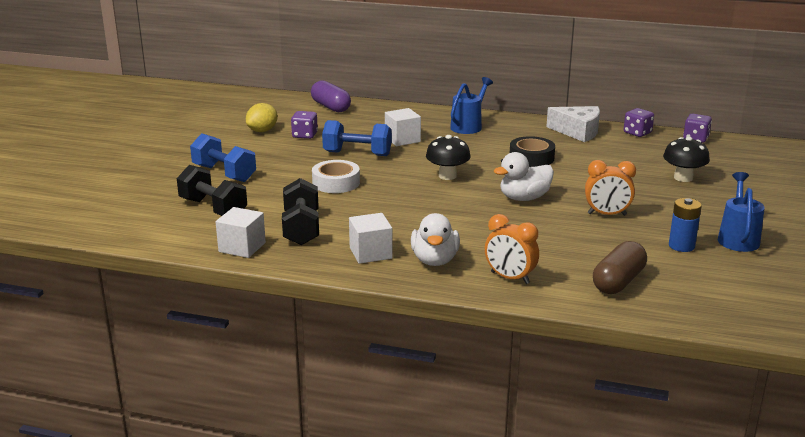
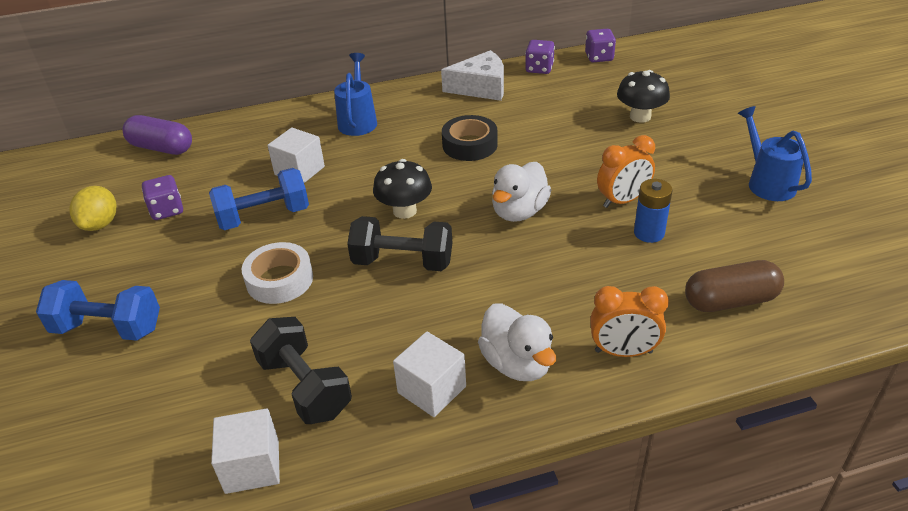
camera: 30 degrees left, 15 degrees up
(213, 208) = (146, 406): black dumbbell -> black dumbbell (403, 262)
(618, 282) = (730, 301): brown capsule -> brown capsule turned 75 degrees clockwise
(681, 246) = (732, 217): blue battery -> blue battery (649, 233)

